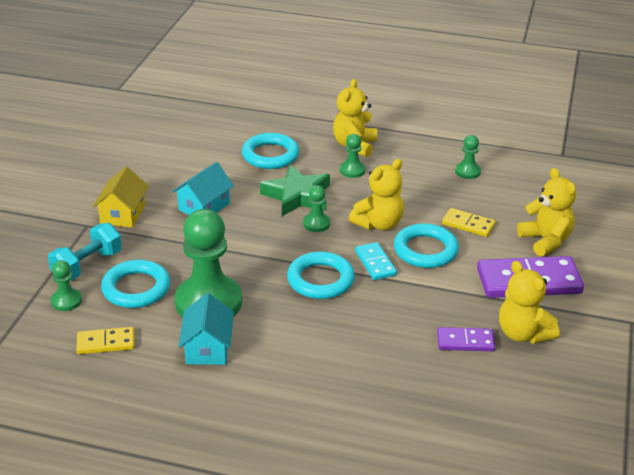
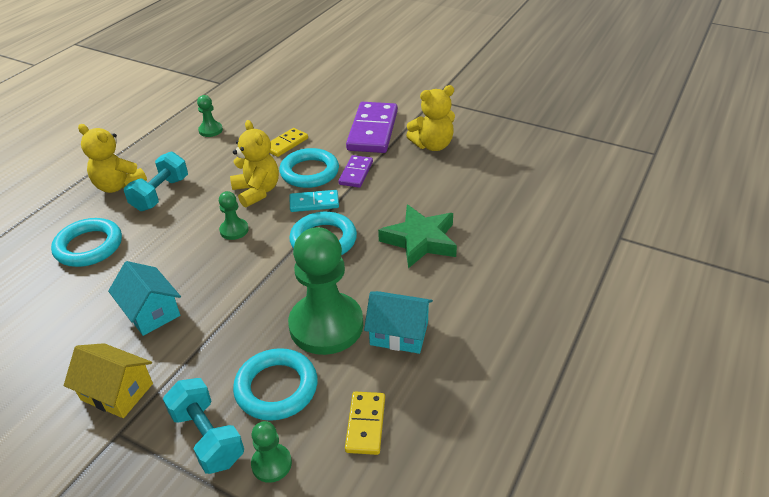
camera: 75 degrees left, 5 degrees up
(297, 196) = (179, 237): green star -> green star (420, 241)
(352, 170) = (160, 194): green pawn -> turquoise dumbbell
(465, 341) = (434, 173): purple domino -> purple domino (356, 173)
(545, 241) = (327, 113): yellow teddy bear -> none

